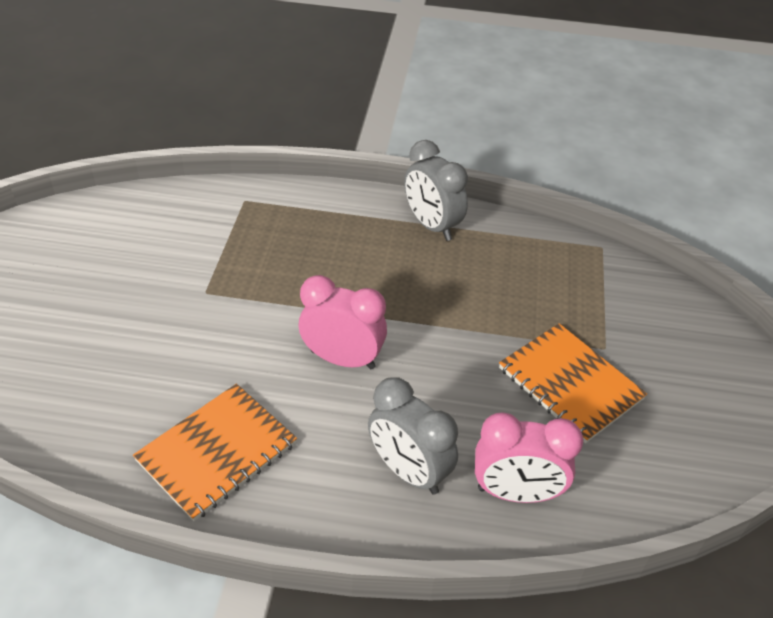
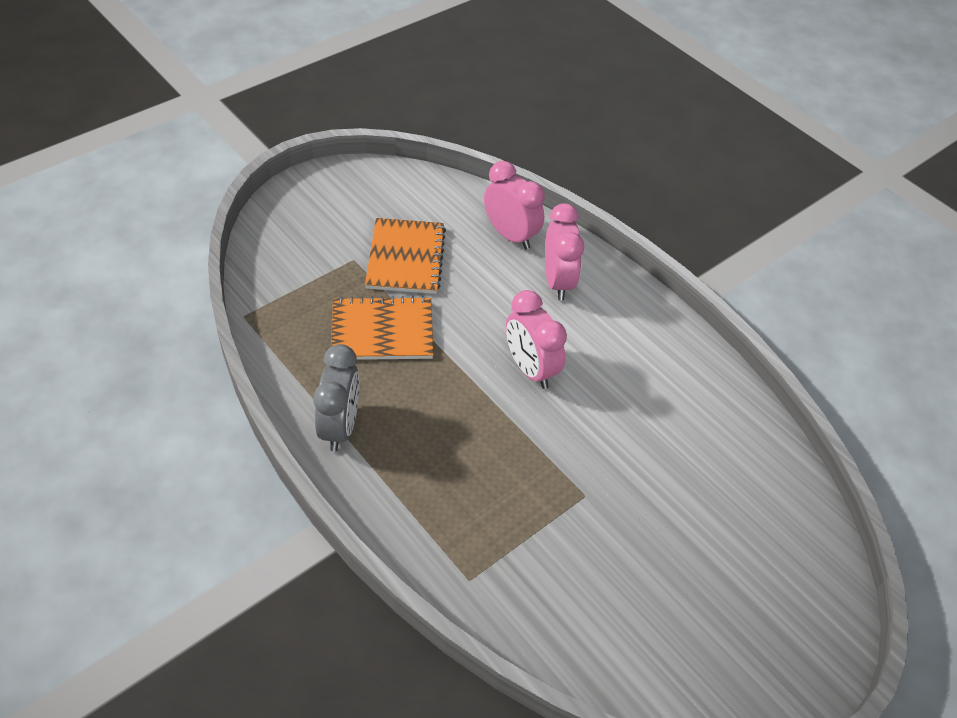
camera: 140 degrees left, 5 degrees up
(217, 452) = (664, 366): orange notebook -> orange notebook (382, 331)
(408, 471) = (557, 282): grey clock -> pink clock

